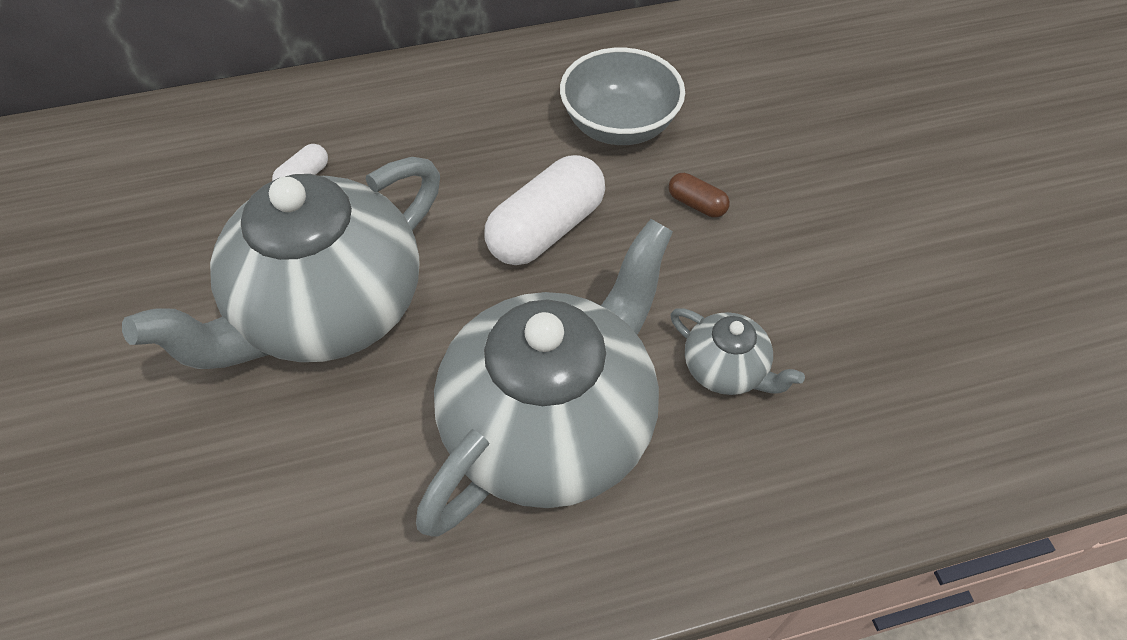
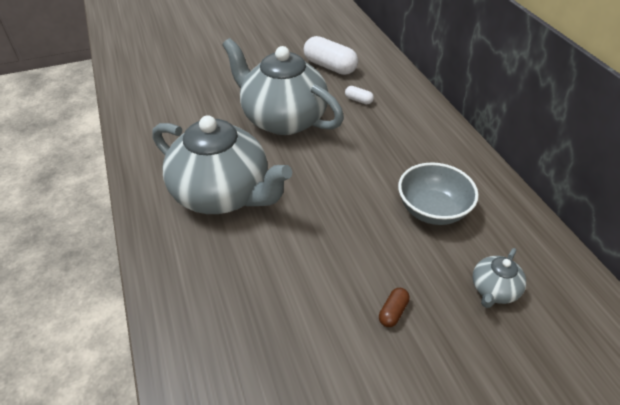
camera: 85 degrees right, 10 degrees down
(546, 229) = (342, 184): white capsule -> white capsule (330, 66)
(696, 204) = (374, 248): brown capsule -> brown capsule (393, 312)
(725, 369) = (254, 261): grey teapot -> grey teapot (493, 290)

